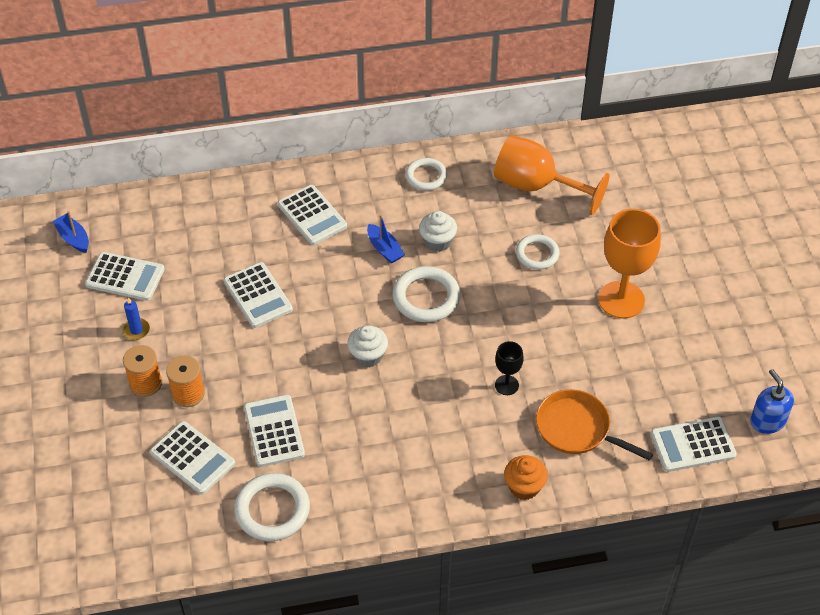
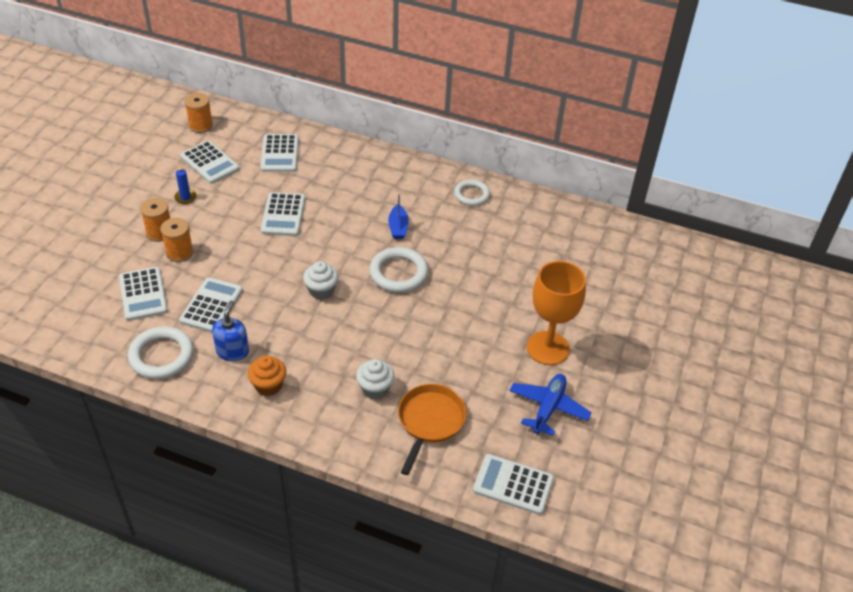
camera: 30 degrees right, 5 degrees down
(73, 238) = (201, 125): blue boat -> orange spool
(312, 215) = (367, 183): white calculator -> white calculator (280, 154)
(437, 242) = (441, 240): white cupcake -> white cupcake (375, 388)
(506, 385) = (403, 362): black goblet -> none
(524, 487) = (351, 440): orange cupcake -> orange cupcake (268, 385)
(536, 186) = (550, 238): orange goblet -> none
(537, 254) = (509, 284): white ring -> none
(577, 429) = (429, 422): orange pan -> orange pan turned 45 degrees clockwise
(666, 357) = (548, 408): none -> blue plane
(767, 421) = (593, 502): blue soap dispenser -> blue soap dispenser (232, 351)

